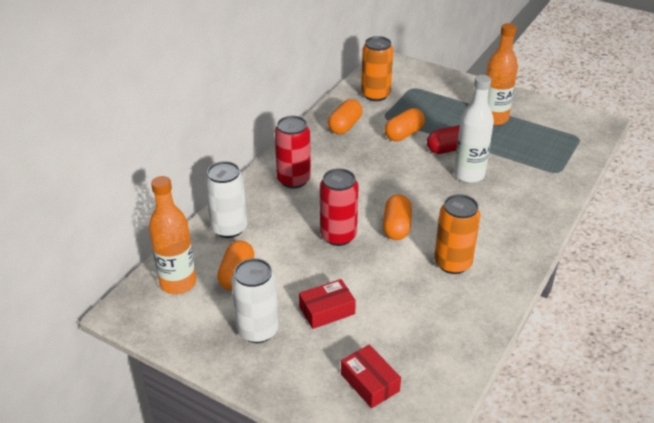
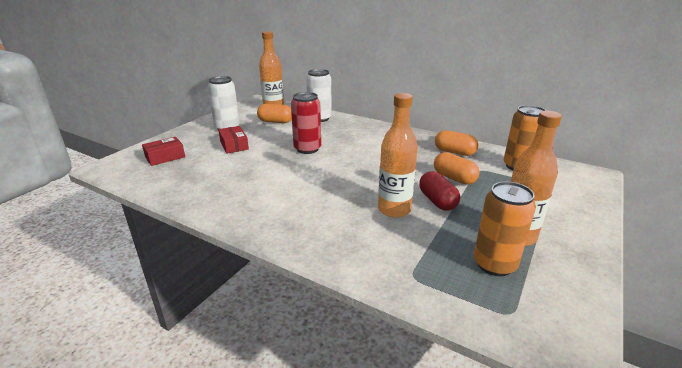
camera: 90 degrees right, 10 degrees down
(293, 180) = (373, 134): red can -> none
(396, 227) = (315, 170): orange capsule -> none
(452, 263) = (265, 192): orange can -> orange can (494, 264)
(469, 175) = (394, 209): white bottle -> orange bottle

